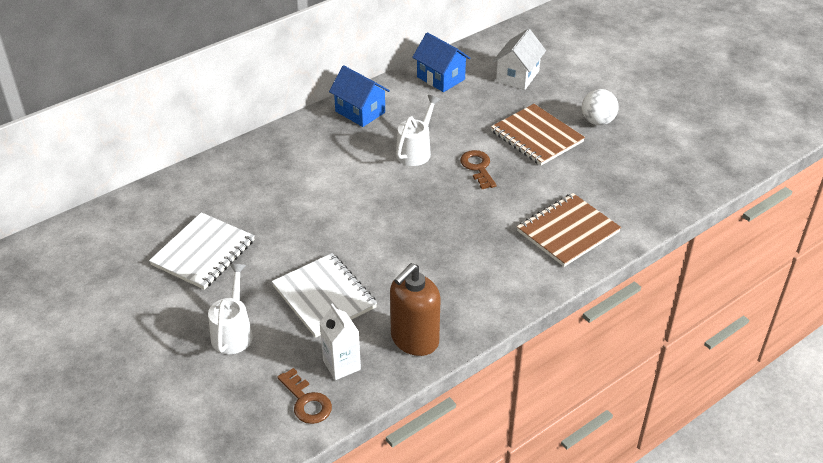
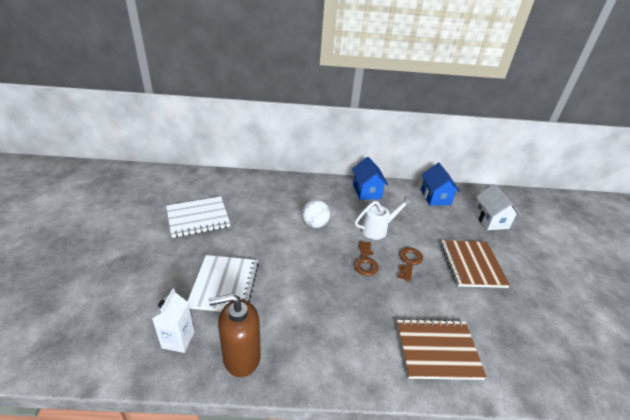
camera: 35 degrees right, 5 degrees down
(233, 332) = (153, 272): white watering can -> none
(306, 401) = (128, 350): brown key -> brown key (365, 262)
(517, 76) = (490, 220): white house -> white house turned 75 degrees counterclockwise
(597, 121) = (531, 280): white ball -> white ball (315, 224)

